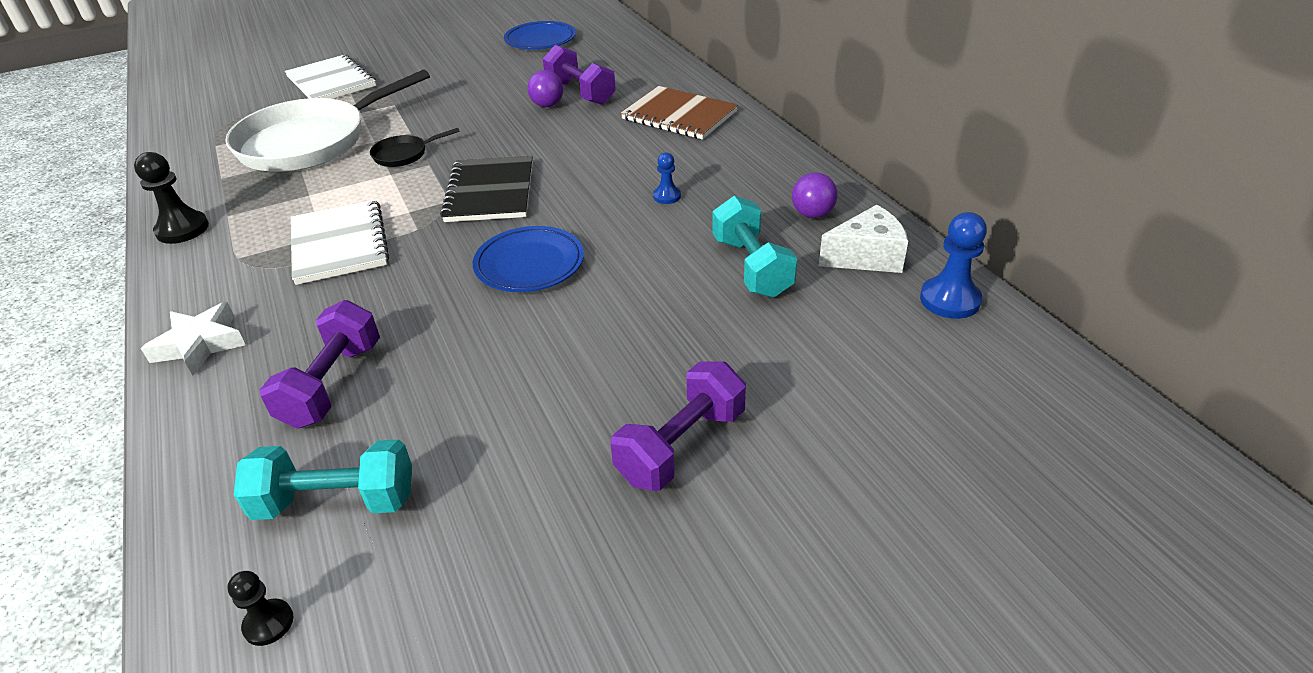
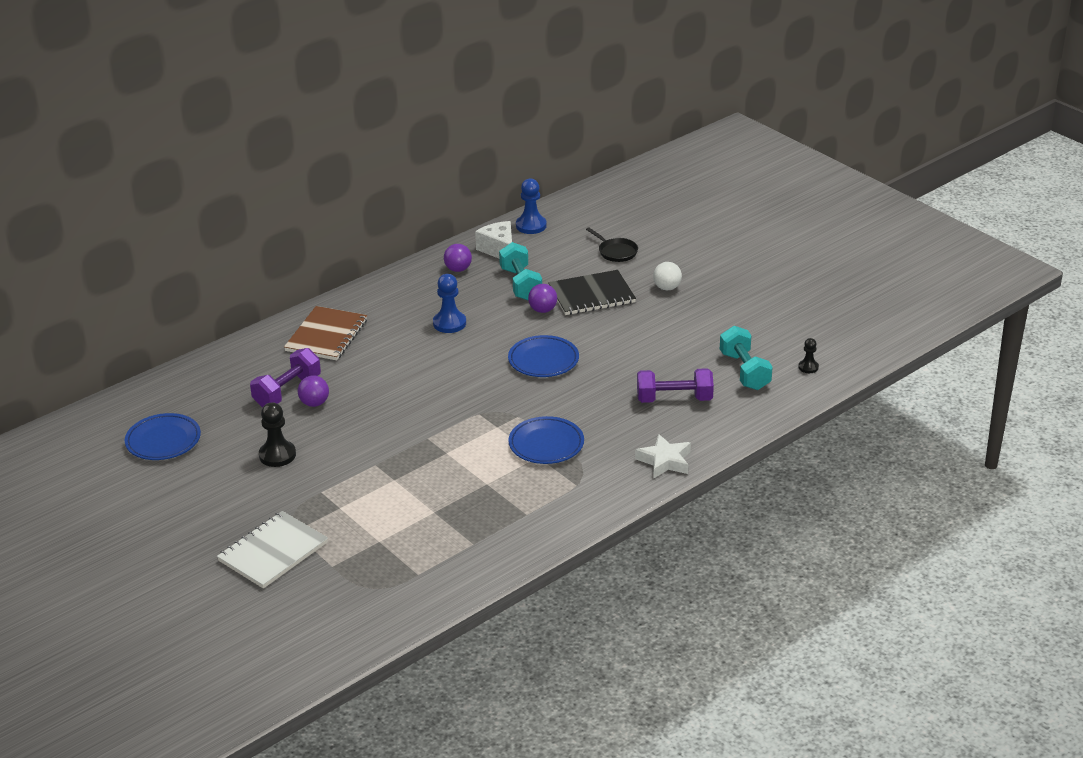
camera: 105 degrees left, 5 degrees down
(182, 229) = (551, 528): black pawn -> black pawn (277, 455)
(311, 142) = (401, 516): white pan -> none
(339, 244) = (546, 444): white notebook -> blue plate
(404, 154) = (414, 455): black pan -> black pan (616, 252)
(490, 192) = (461, 397): black notebook -> black notebook (591, 295)
(666, 280) = (543, 310): none -> purple ball
(667, 196) = (449, 323): blue pawn -> blue pawn, size x1.73
(681, 446) = (667, 288): purple dumbbell -> white ball
(751, 267) = (520, 284): turquoise dumbbell -> turquoise dumbbell turned 75 degrees counterclockwise

